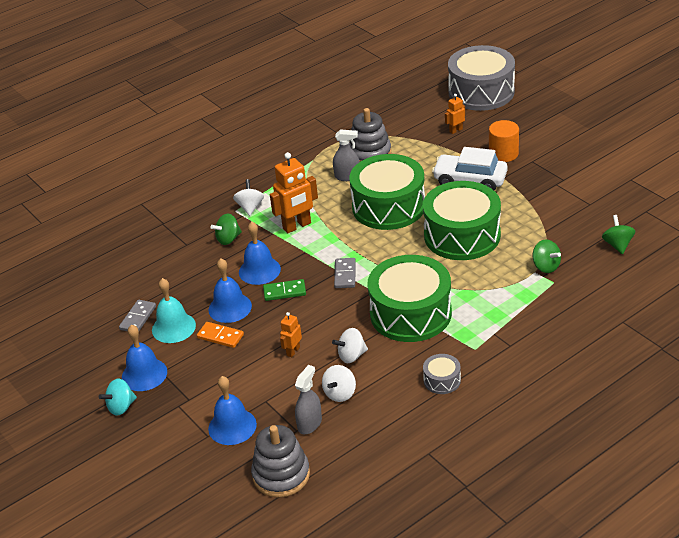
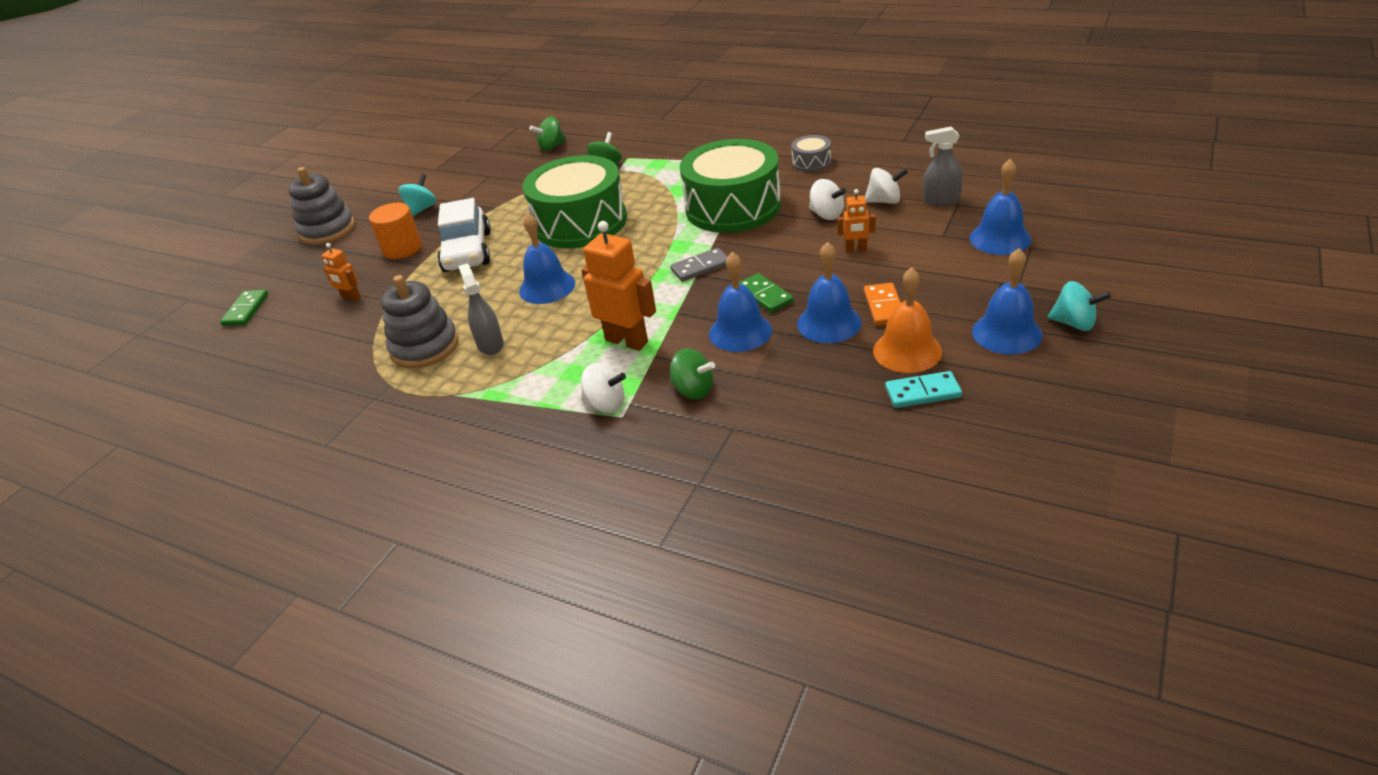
camera: 115 degrees left, 0 degrees up
(138, 318) = (922, 392): grey domino -> turquoise domino
(173, 327) = (907, 351): turquoise bell -> orange bell
(250, 207) = (606, 404): white spinning top -> white spinning top turned 135 degrees counterclockwise
(281, 475) = (1018, 189): grey stacking toy -> grey stacking toy (327, 230)
(388, 206) = (547, 287): green drum -> blue bell
(481, 92) = (246, 310): grey drum -> green domino
(559, 166) = (421, 209): none -> turquoise spinning top

